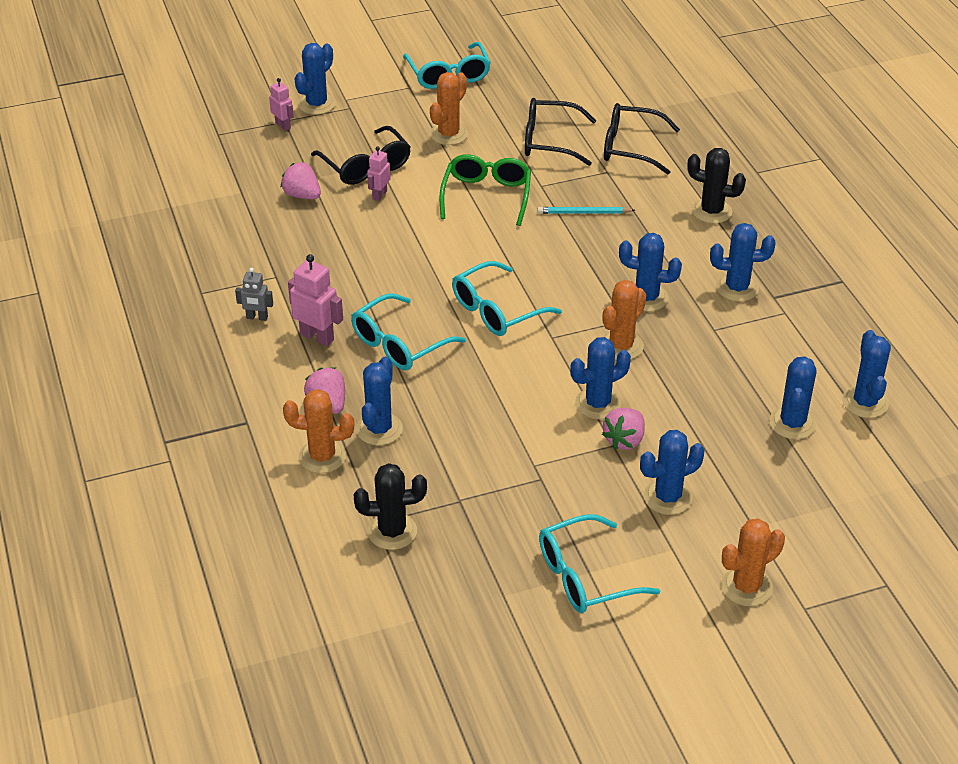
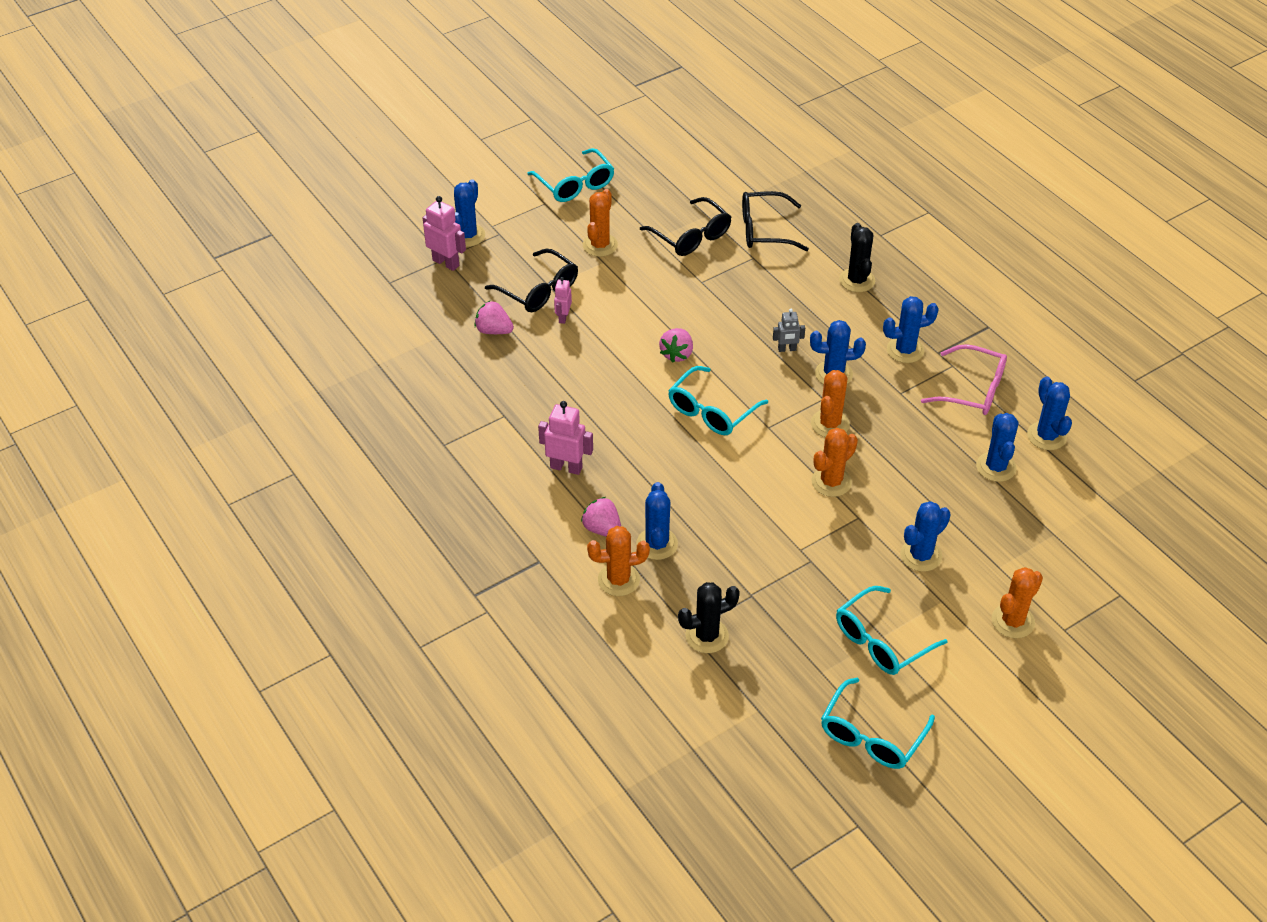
camera: 15 degrees left, 5 degrees up
(257, 317) = (505, 459): grey robot -> grey robot (787, 349)
(283, 125) = (446, 263): pink robot -> pink robot, size x1.63
(399, 344) = (640, 460): turquoise glasses -> turquoise glasses (871, 736)
(486, 196) = (658, 301): green glasses -> none
(549, 141) = (691, 236): black glasses -> black glasses turned 120 degrees counterclockwise
(584, 213) = (749, 302): turquoise pencil -> none
(598, 404) = (831, 482): blue cactus -> orange cactus
(624, 440) = (866, 511): pink strawberry -> pink strawberry (677, 354)
(711, 211) = (857, 280): black cactus -> black cactus turned 75 degrees clockwise
(798, 341) = (973, 390): none -> pink glasses

